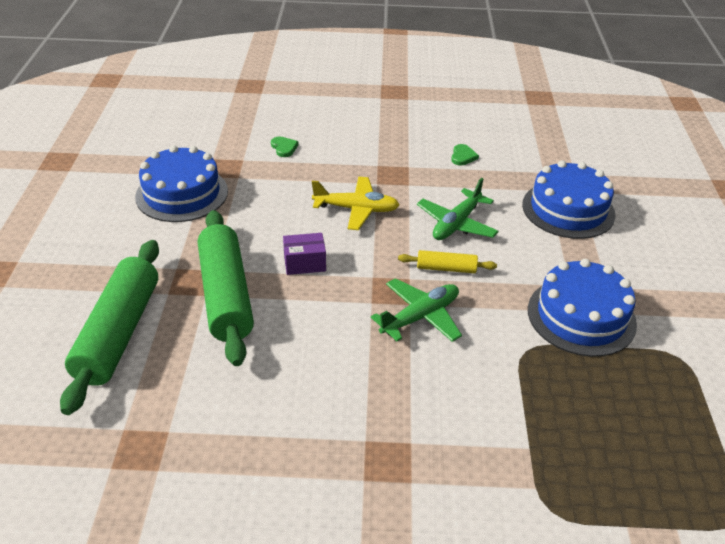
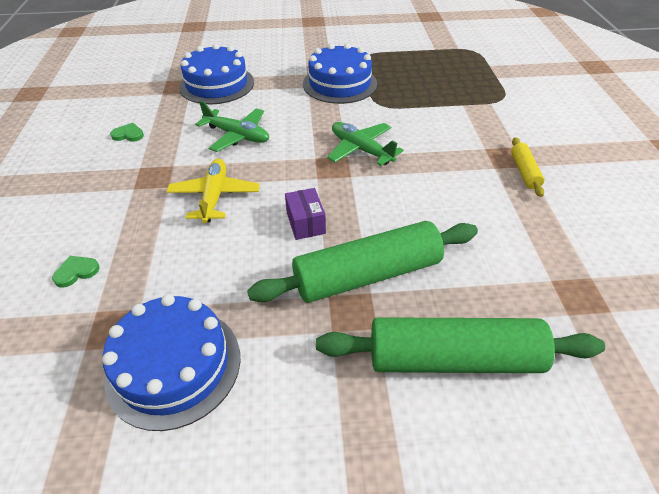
camera: 95 degrees left, 5 degrees up
(446, 268) = (299, 139): yellow rolling pin -> yellow rolling pin (524, 172)

